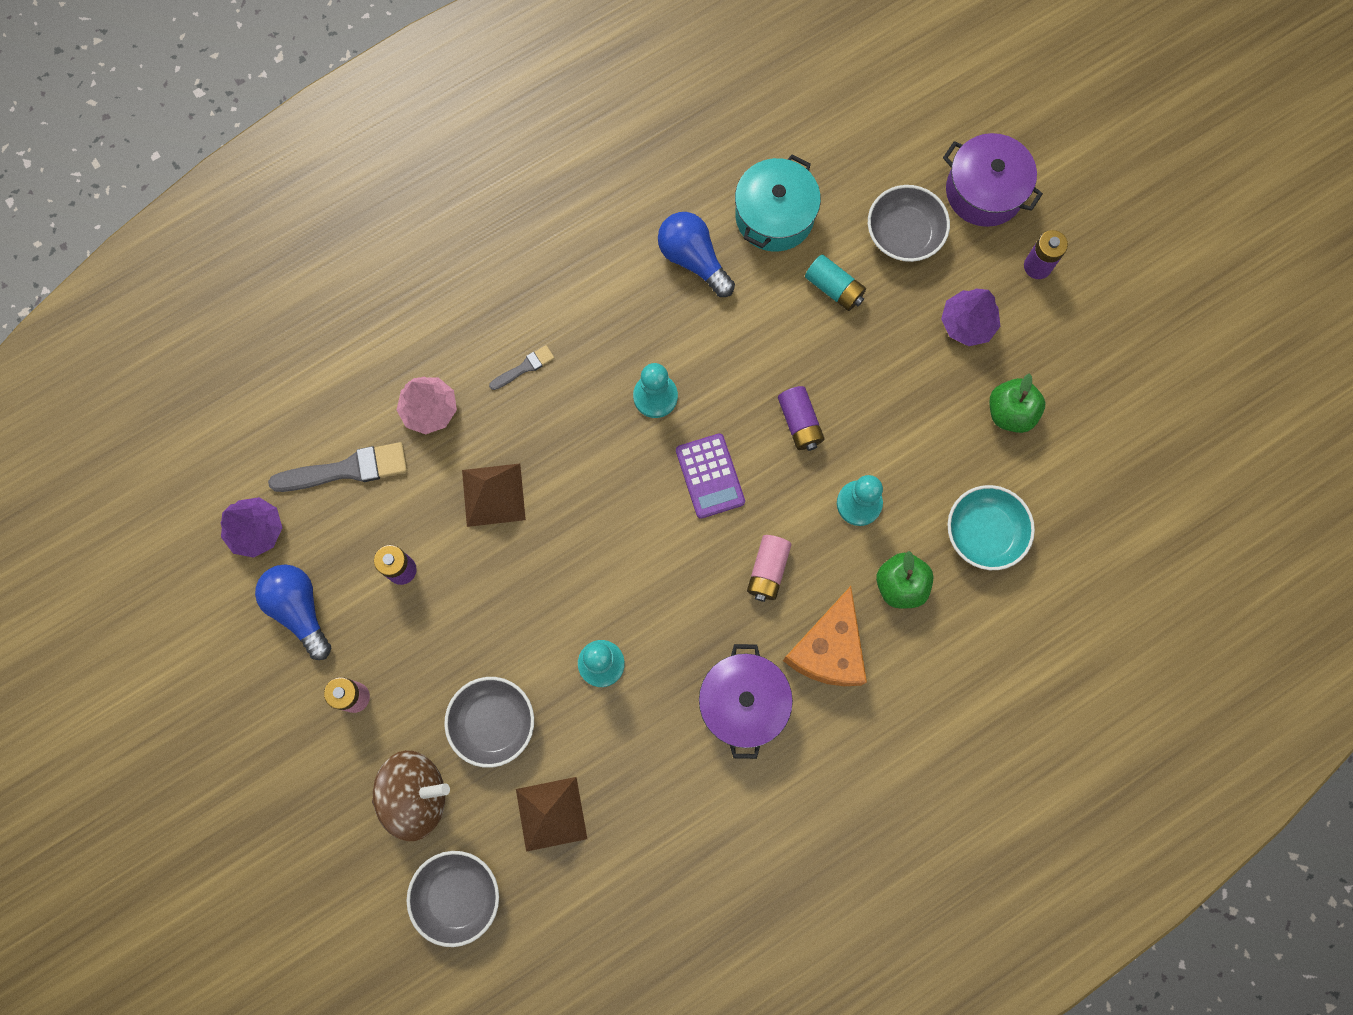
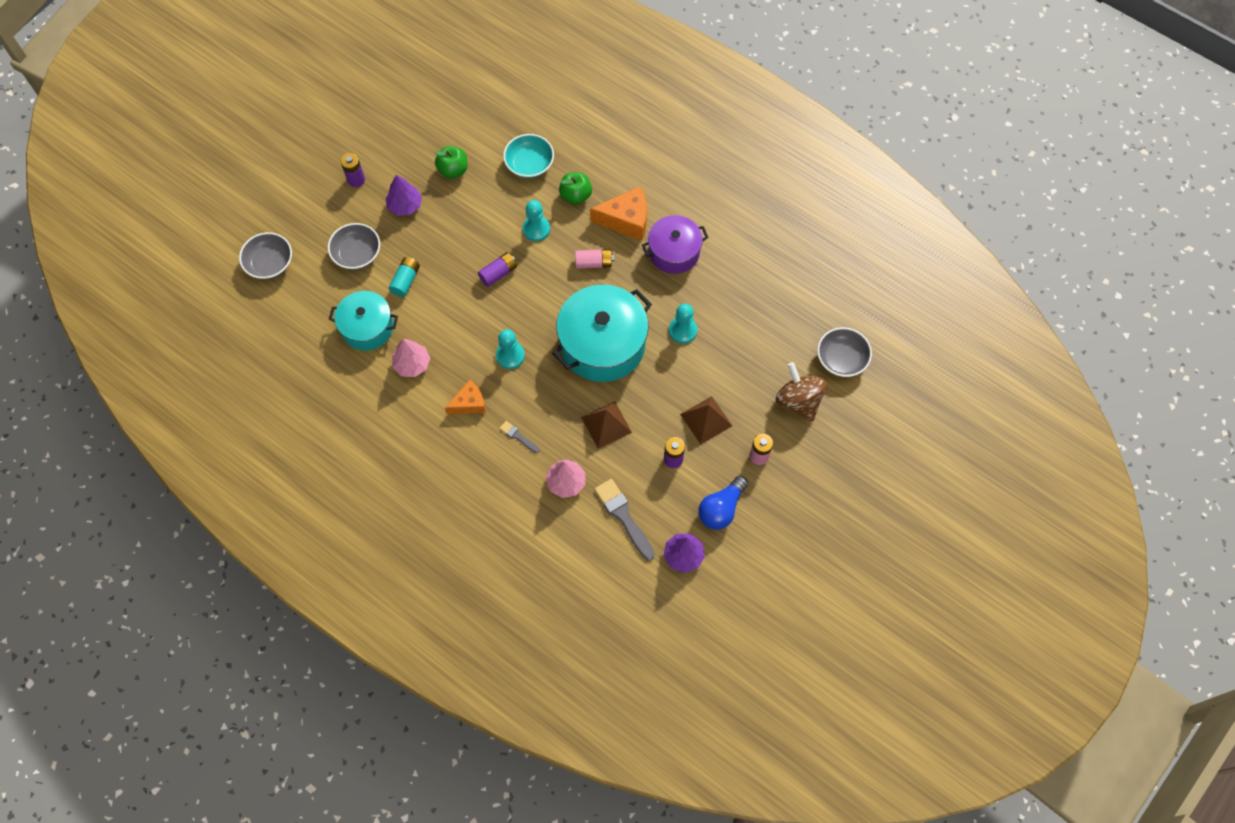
camera: 110 degrees left, 10 degrees down
(493, 723) = (740, 375): grey bowl -> grey bowl (269, 263)
(551, 813) = (776, 327): brown pyramid -> brown pyramid (706, 420)
(602, 317) = (469, 403): none -> orange cheese
(623, 534) = (602, 344): none -> turquoise pot
(693, 259) = (412, 364): blue light bulb -> pink tree
(710, 476) = (549, 310): purple calculator -> none
(984, 191) = (315, 219): purple pot -> none

